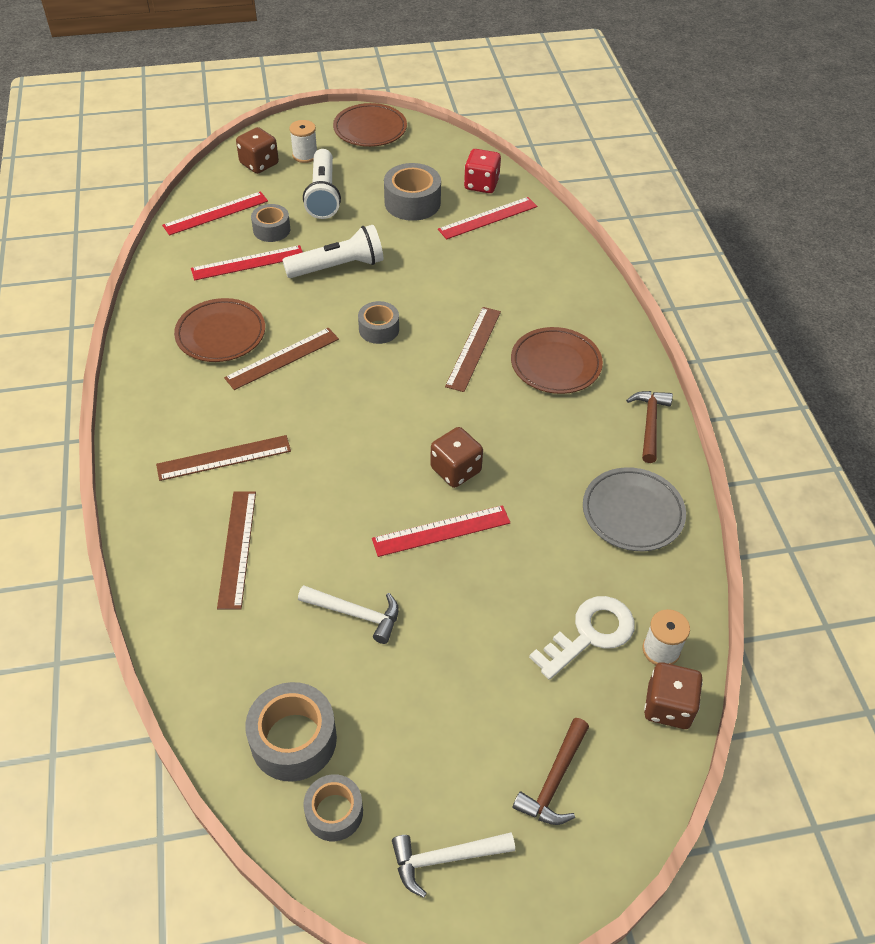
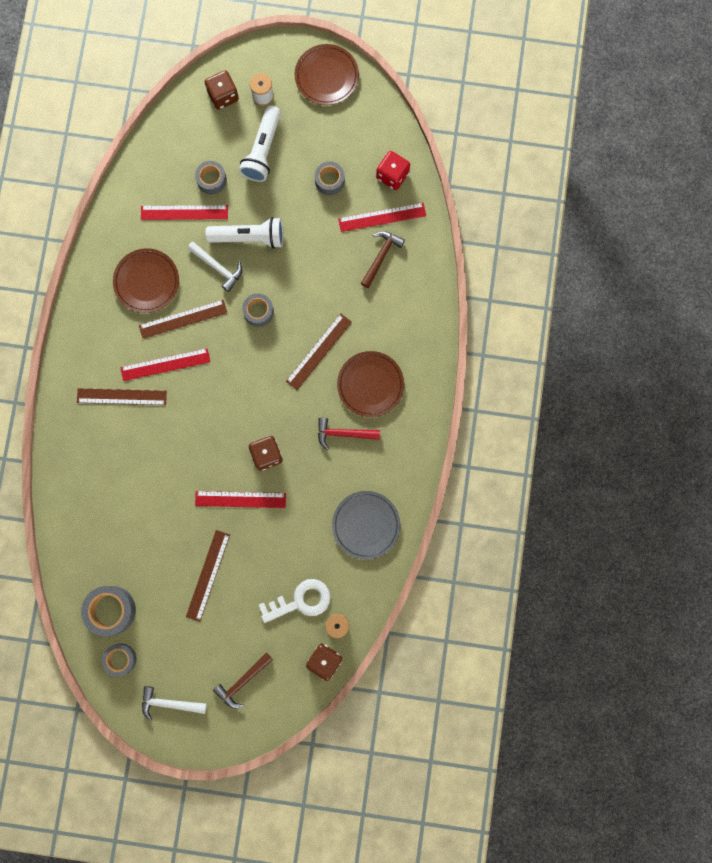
camera: 20 degrees right, 30 degrees up
(216, 213) = (174, 147): red ruler -> red ruler (165, 364)
(237, 548) = (112, 471): brown ruler -> brown ruler (208, 575)
(356, 614) = (169, 542): white hammer -> white hammer (218, 267)
(412, 202) = (329, 181): grey tape -> grey tape, size x0.64
(548, 421) = (343, 433): none -> red hammer
(649, 423) = (411, 458): brown hammer -> brown hammer (381, 256)

